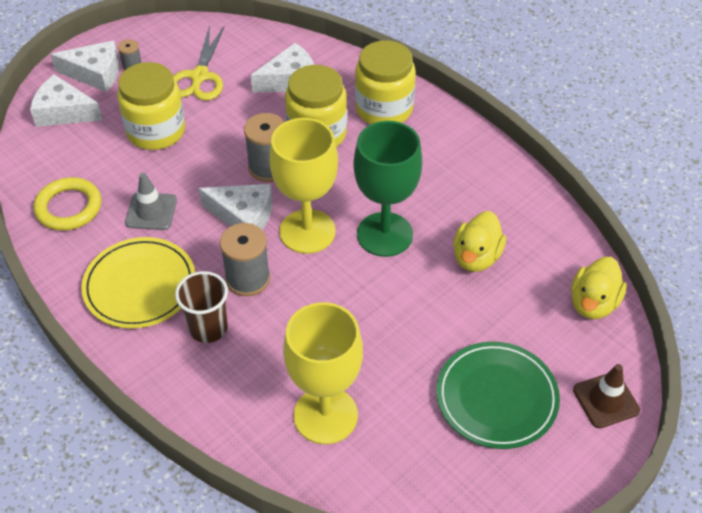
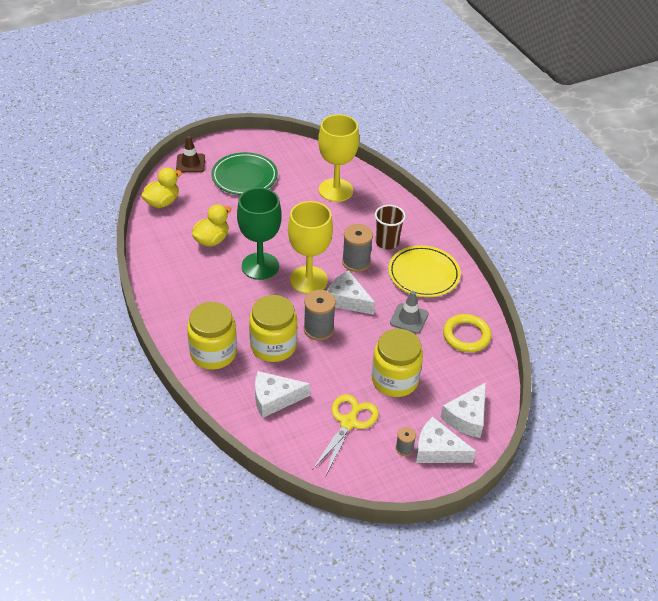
camera: 165 degrees left, 5 degrees down
(64, 112) = (467, 417): white cheese -> white cheese turned 90 degrees clockwise

